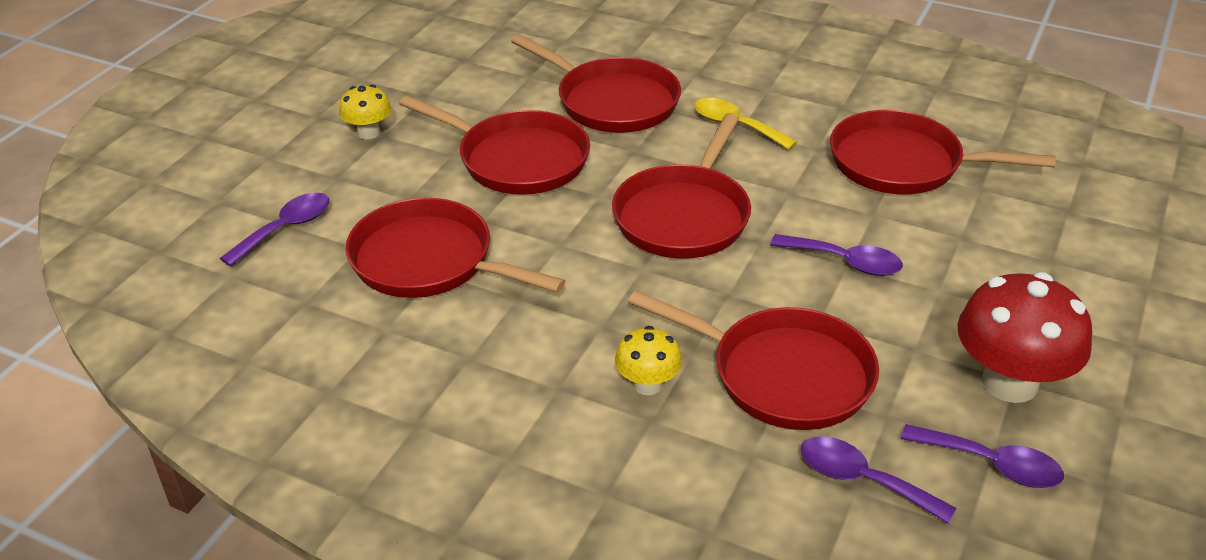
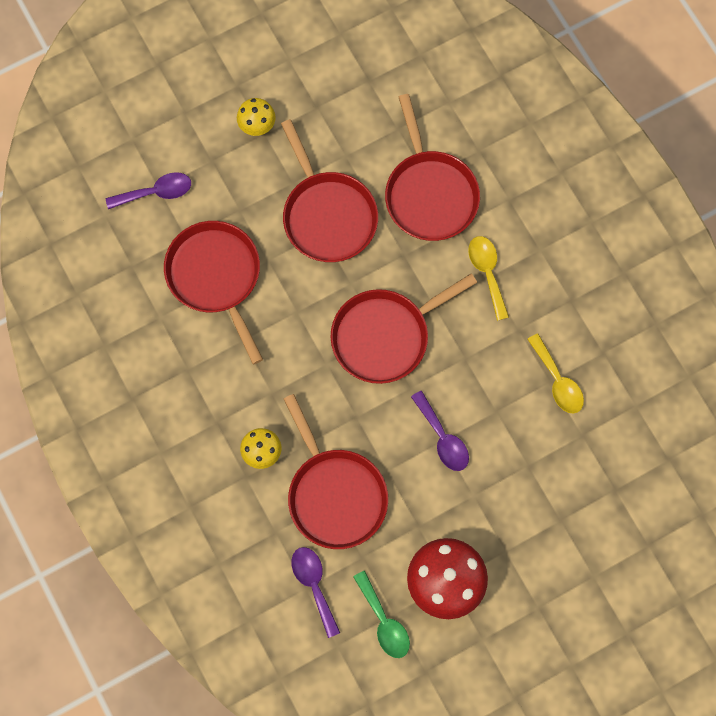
camera: 35 degrees right, 35 degrees up
(903, 164) = (557, 381): red pan -> yellow spoon
(992, 464) = (384, 621): purple spoon -> green spoon

